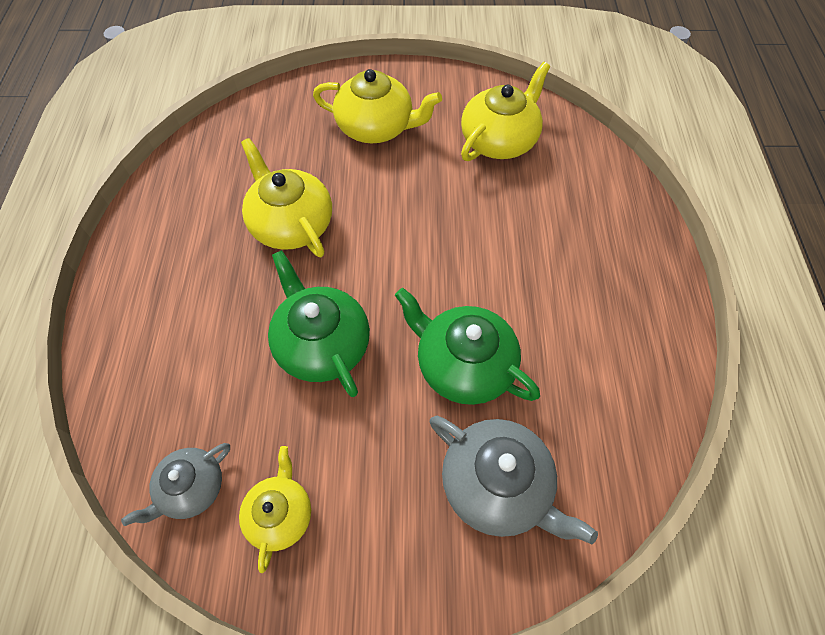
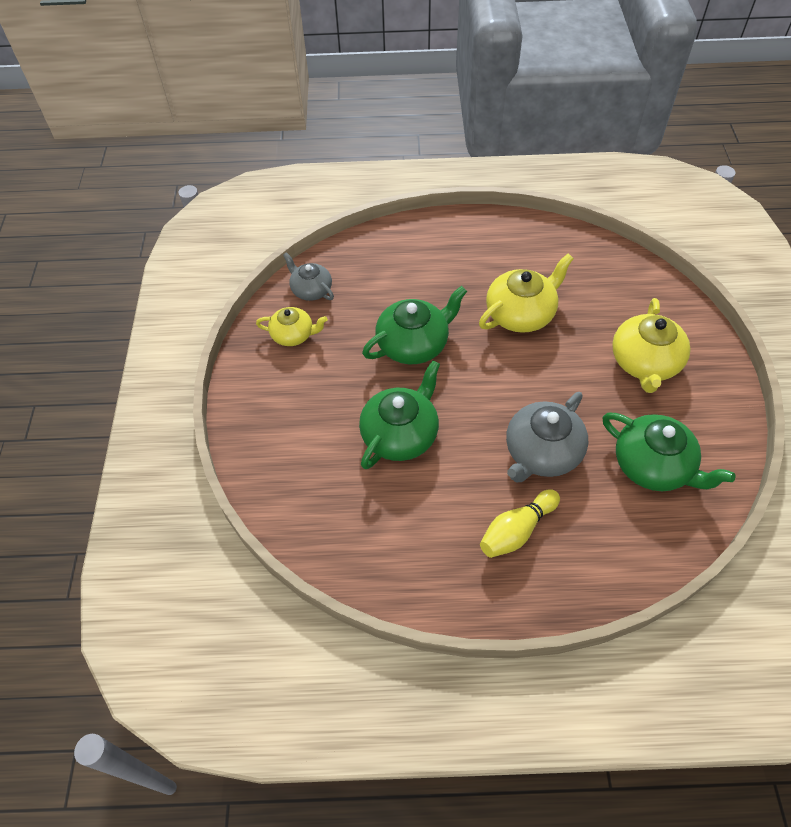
camera: 90 degrees right, 5 degrees down
(497, 485) = (306, 455): grey teapot -> grey teapot (542, 453)
(499, 140) = (653, 466): yellow teapot -> green teapot
(582, 256) = (517, 530): none -> yellow bowling pin

